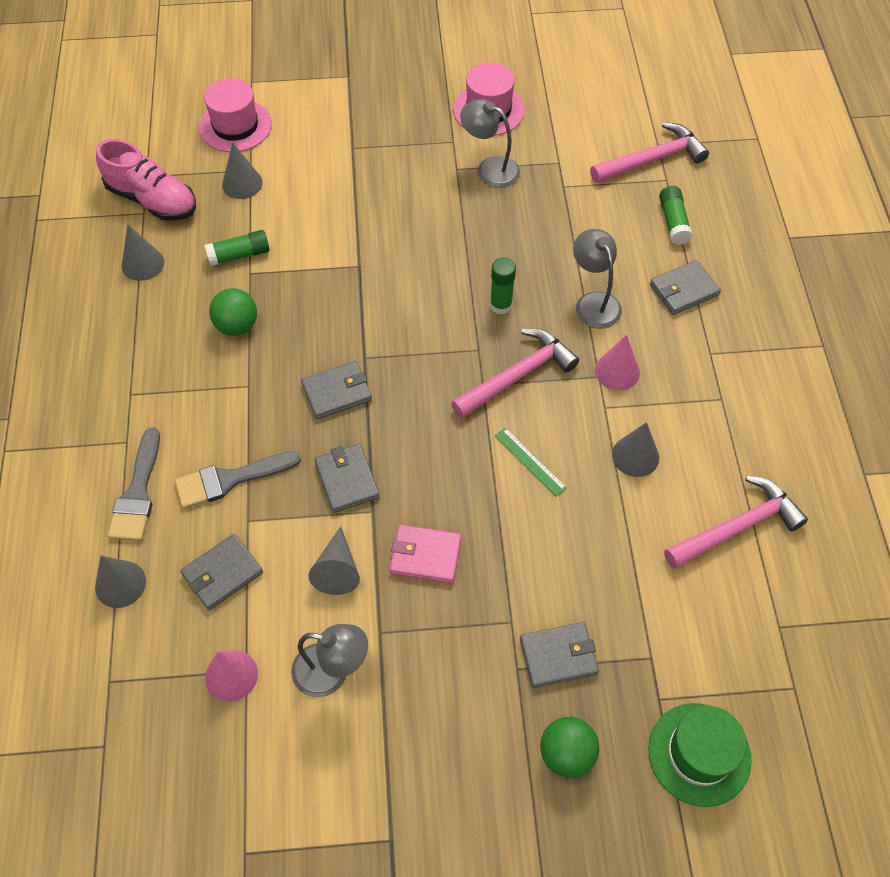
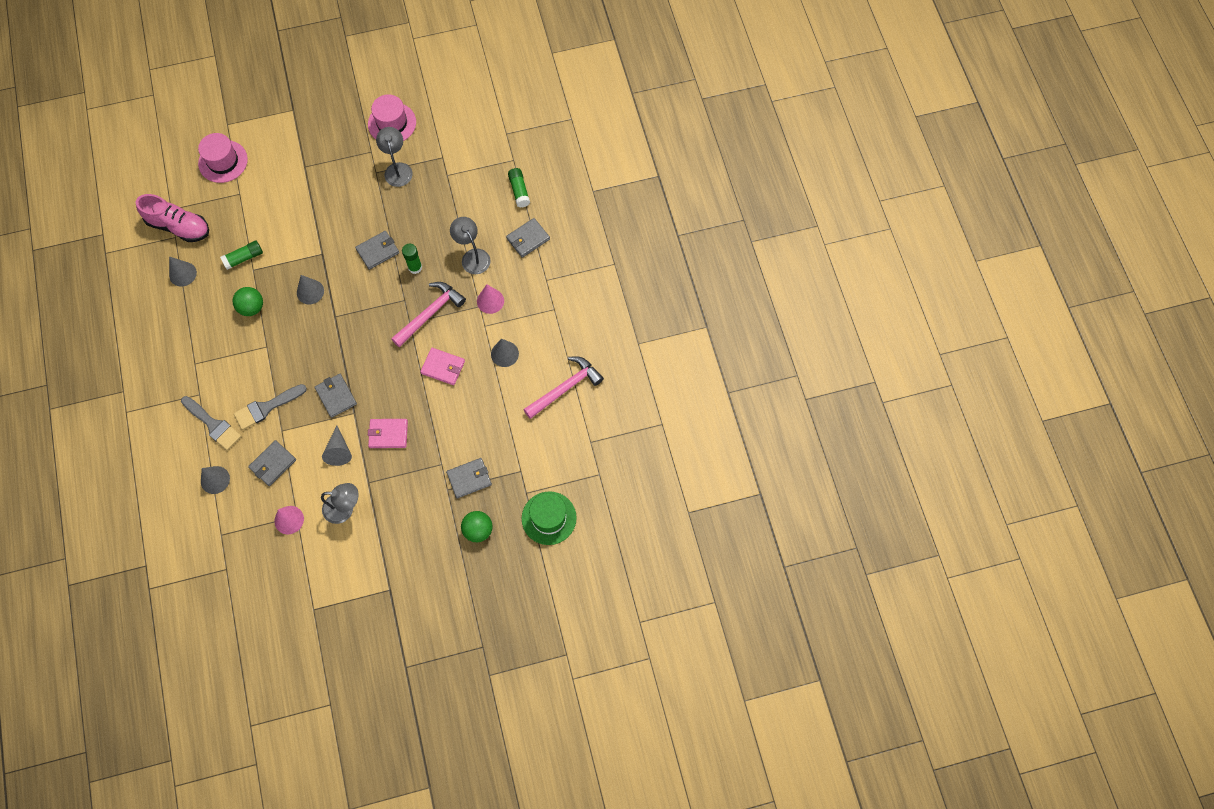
camera: 10 degrees left, 10 degrees up
(138, 493) = (213, 424): grey brush -> grey brush turned 45 degrees counterclockwise
(242, 183) = (236, 205): grey cone -> grey cone (310, 291)
(337, 392) = (321, 342): grey wallet -> grey wallet (378, 251)
(489, 169) = (397, 169): grey lamp -> grey lamp turned 60 degrees clockwise
(530, 461) = (443, 367): green ruler -> pink wallet
(652, 159) = (503, 146): pink hammer -> none

